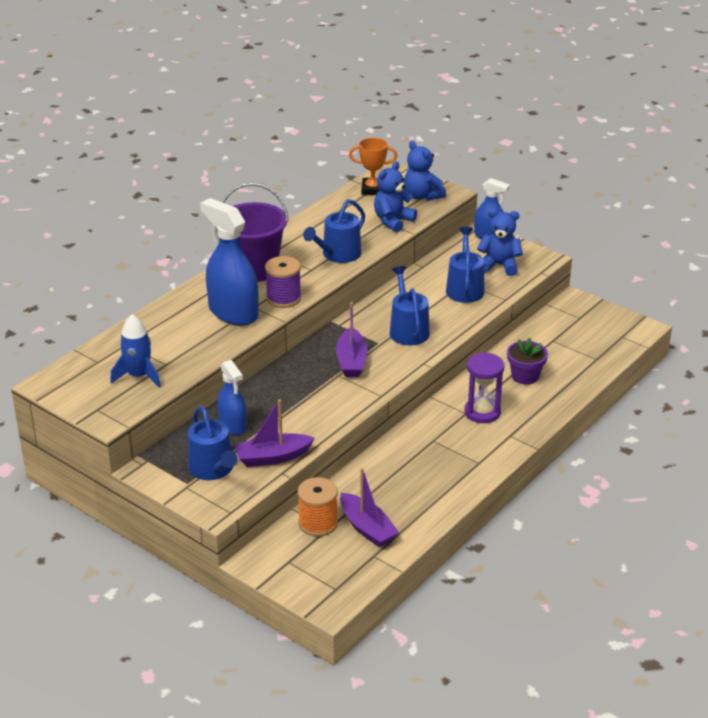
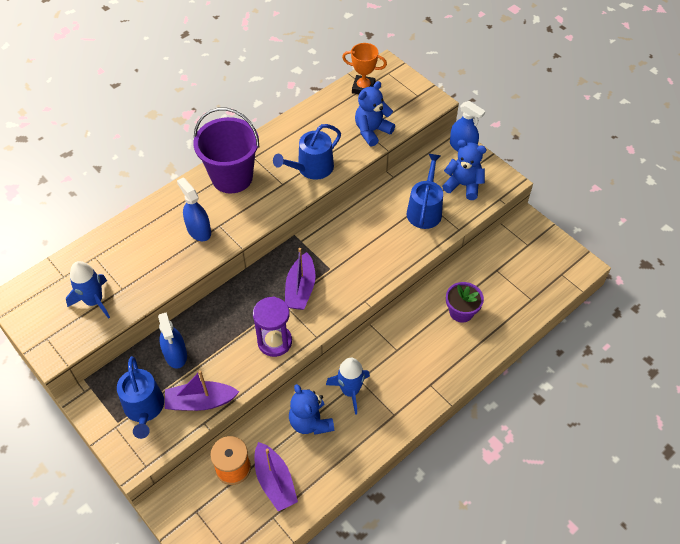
camera: 10 degrees right, 20 degrees up
(233, 312) = (199, 230): blue spray bottle -> blue spray bottle, size x0.59
(283, 298) = (248, 218): purple spool -> none
(408, 330) = (360, 256): blue watering can -> none
(422, 196) = (406, 102): blue teddy bear -> blue teddy bear (310, 422)
(426, 450) = (350, 391): none -> blue rocket
(482, 412) = (412, 351): purple hourglass -> purple hourglass (274, 341)

